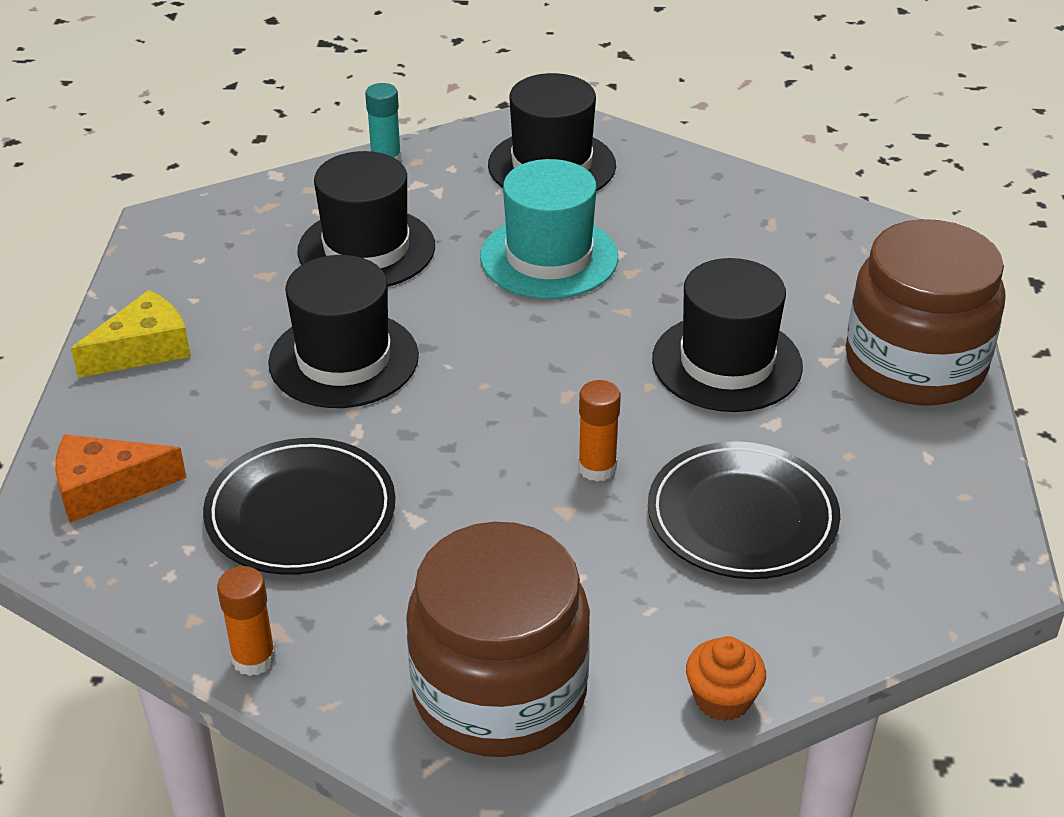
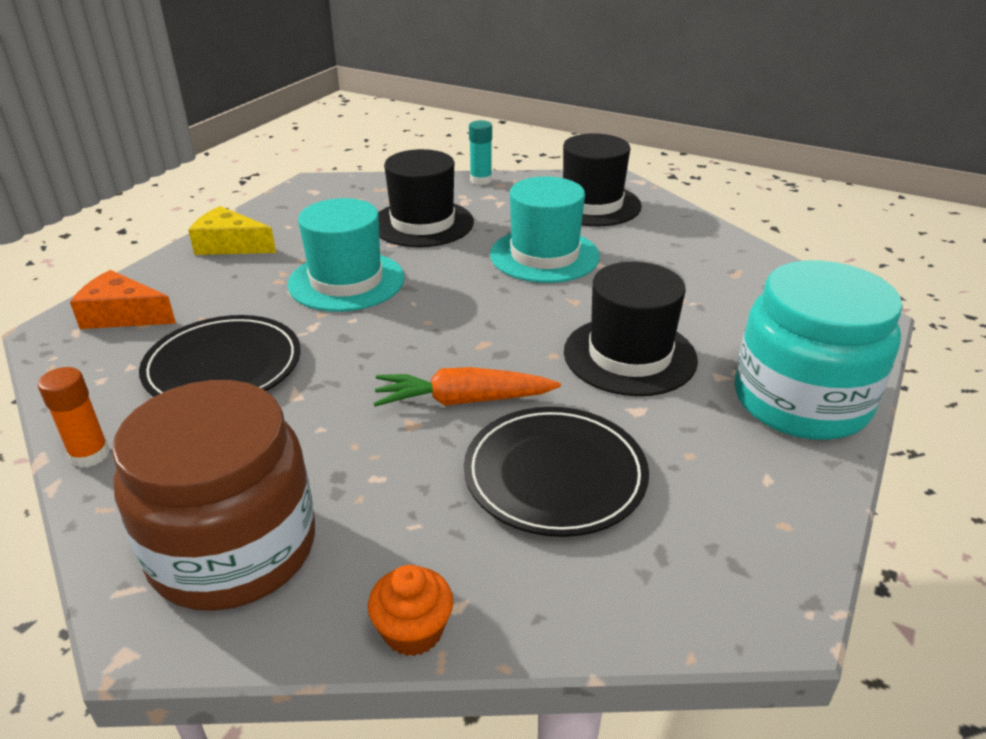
camera: 25 degrees right, 5 degrees down
(144, 349) = (230, 245): yellow cheese -> yellow cheese turned 150 degrees counterclockwise
(343, 359) = (346, 281): black hat -> turquoise hat
(597, 468) = (463, 400): orange glue stick -> orange carrot
(914, 365) = (801, 401): brown jar -> turquoise jar

